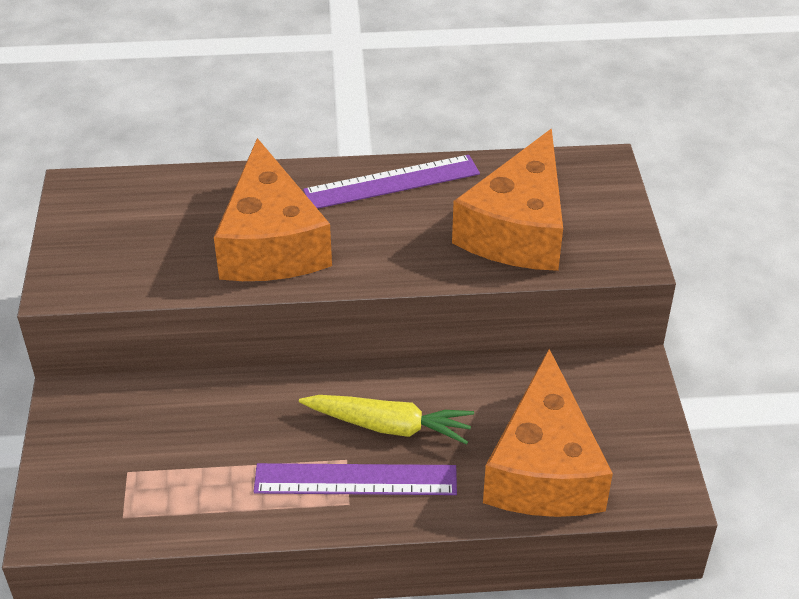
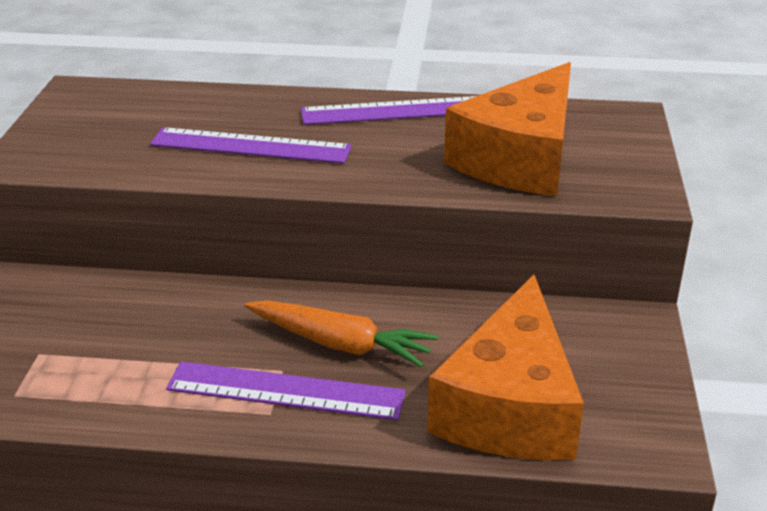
camera: 10 degrees right, 10 degrees down
(271, 242) = (250, 146): orange cheese -> purple ruler
(389, 426) = (340, 344): yellow carrot -> orange carrot

